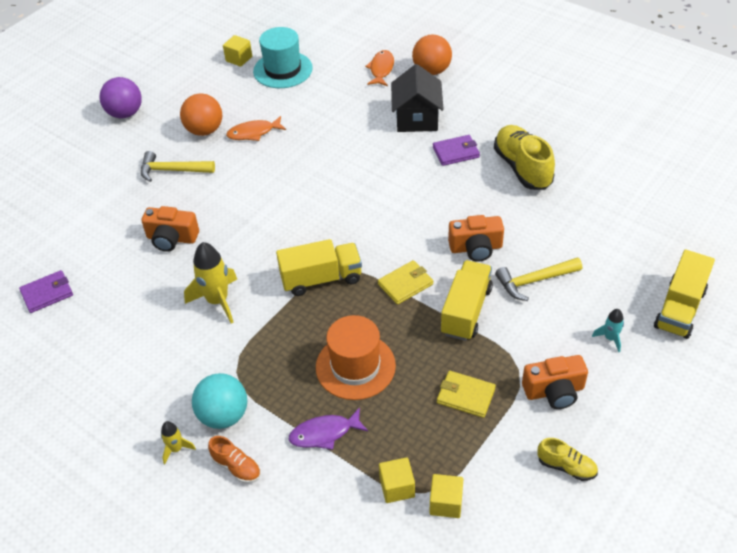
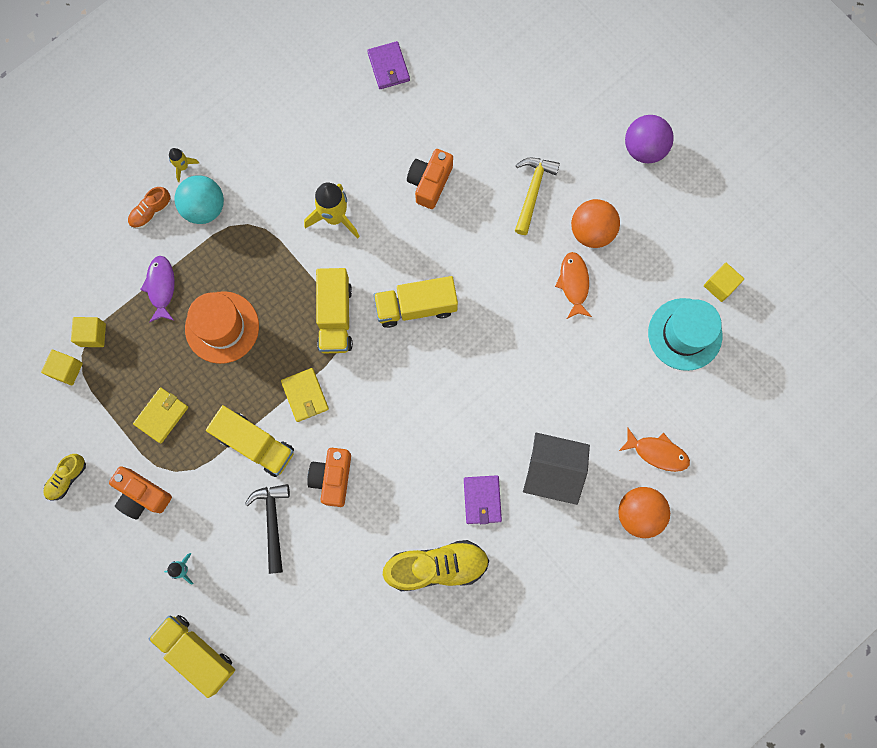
camera: 100 degrees right, 30 degrees up
(297, 224) = (416, 307): none -> yellow truck
(534, 281) = (272, 522): yellow hammer -> black hammer
(554, 391) = (142, 495): orange camera -> orange camera turned 60 degrees counterclockwise

